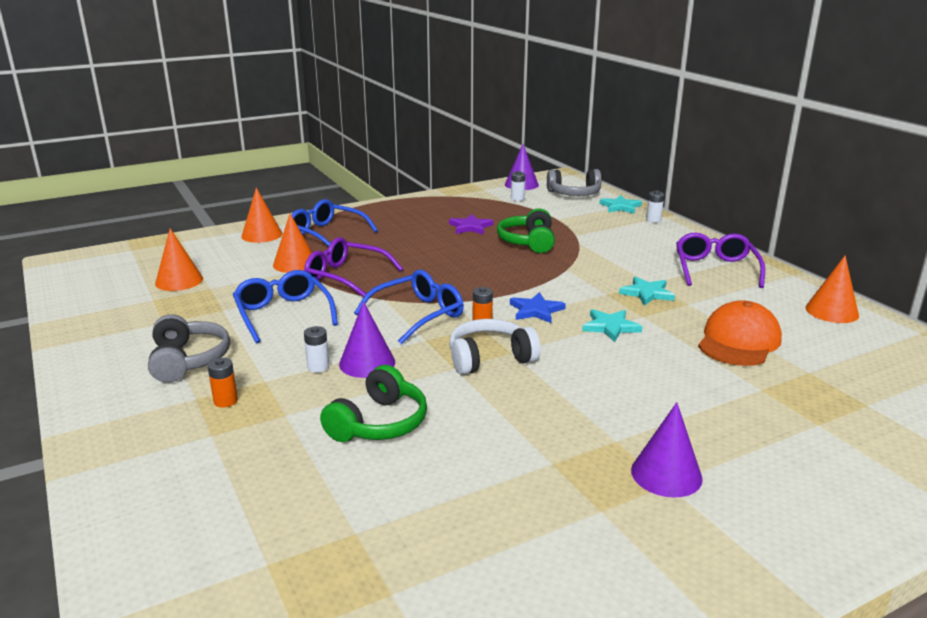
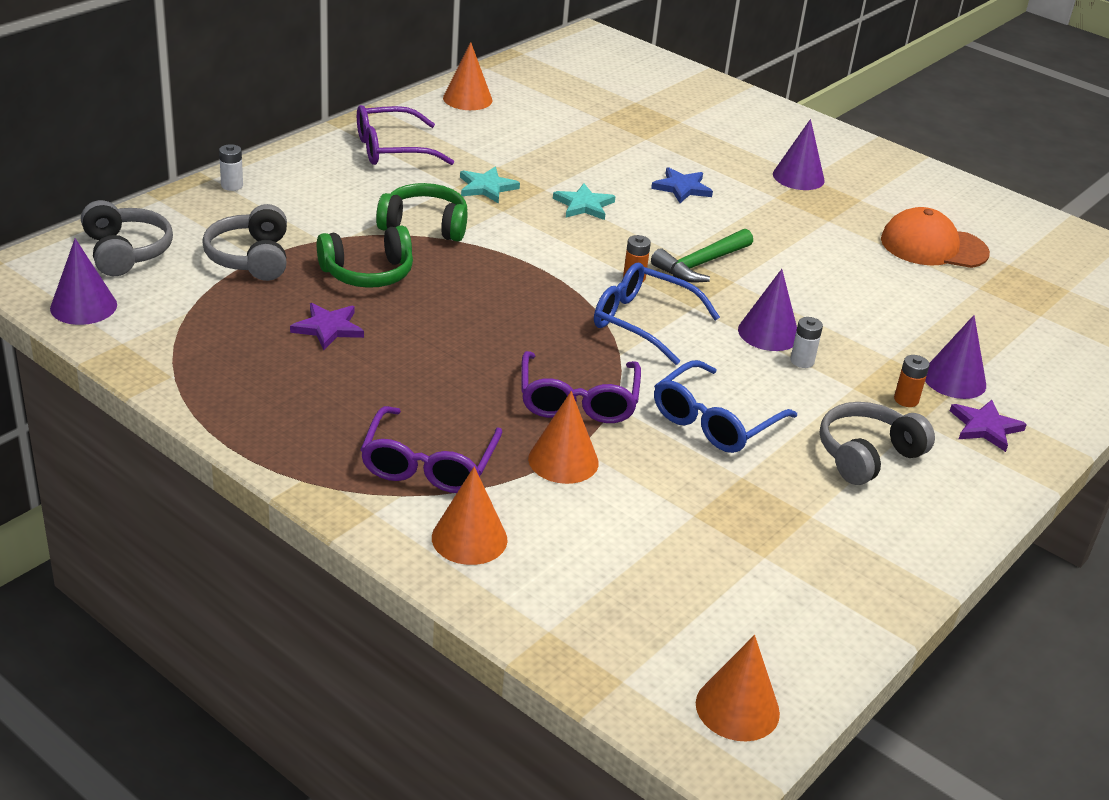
camera: 115 degrees left, 10 degrees up
(151, 430) = (985, 427): none -> purple star
(179, 281) = (694, 557): orange cone -> orange cone (737, 708)
(224, 440) = (954, 379): none -> purple cone
(326, 234) = (428, 465): blue glasses -> purple glasses
(378, 423) = (855, 304): green headphones -> green headphones (424, 226)
(490, 359) = (701, 264): white headphones -> green hammer
(517, 199) = (169, 302): white battery -> none
(536, 310) = (576, 249): blue star -> blue star (682, 188)
(558, 217) = (251, 258): none -> grey headphones
(620, 207) = (181, 211): turquoise star -> none
(739, 341) = (565, 144): orange cap -> orange cap (933, 246)

